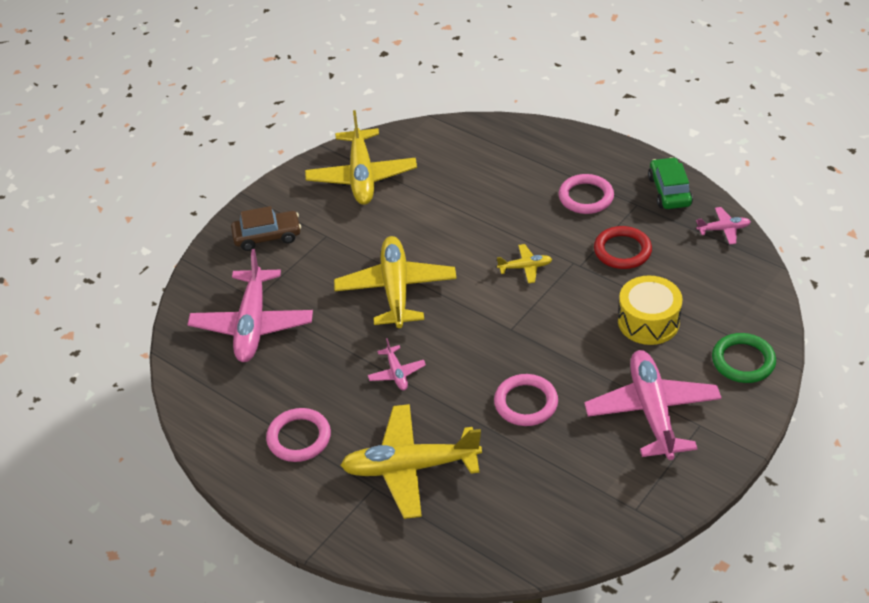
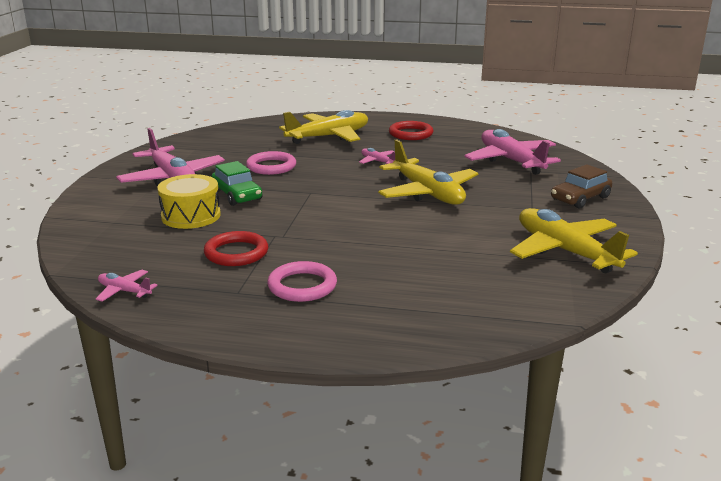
camera: 150 degrees right, 20 degrees down
(299, 438) = (410, 134): pink ring -> red ring
(525, 267) = (327, 224): yellow plane -> none
(669, 191) = (201, 313): green car -> green car (237, 195)
(723, 229) = (124, 291): pink plane -> pink plane turned 60 degrees clockwise
(743, 361) = (98, 211): green ring -> none

